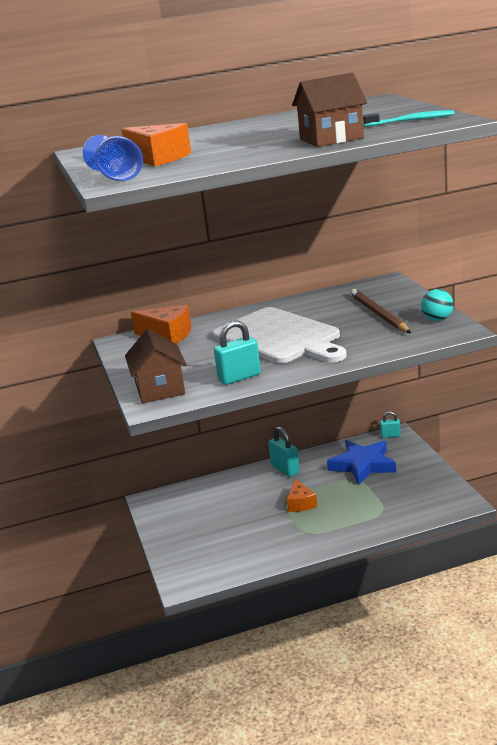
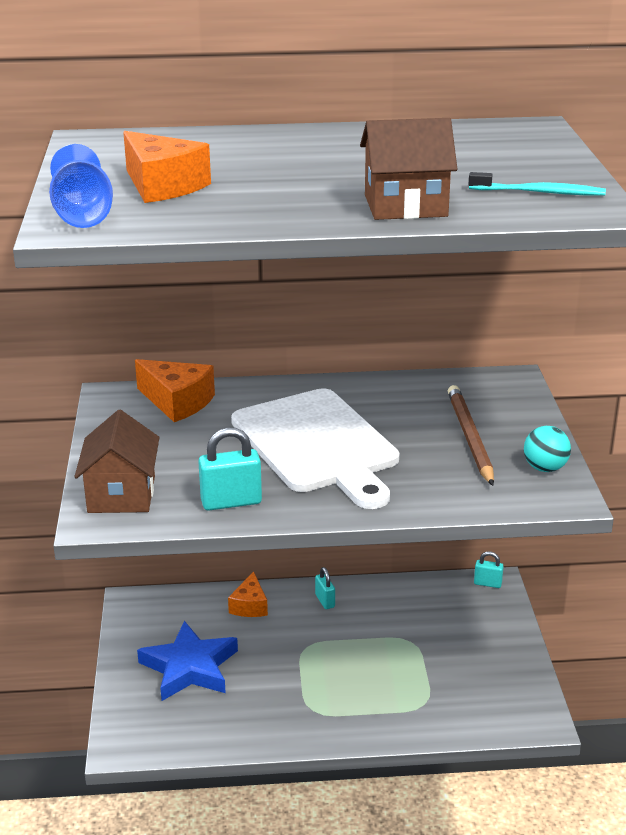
camera: 10 degrees right, 5 degrees up
(285, 469) = (325, 601): turquoise padlock -> turquoise padlock, size x0.60
(300, 503) = (322, 661): orange cheese -> orange cheese (250, 606)
(363, 465) = (430, 622): blue star -> blue star (190, 667)

